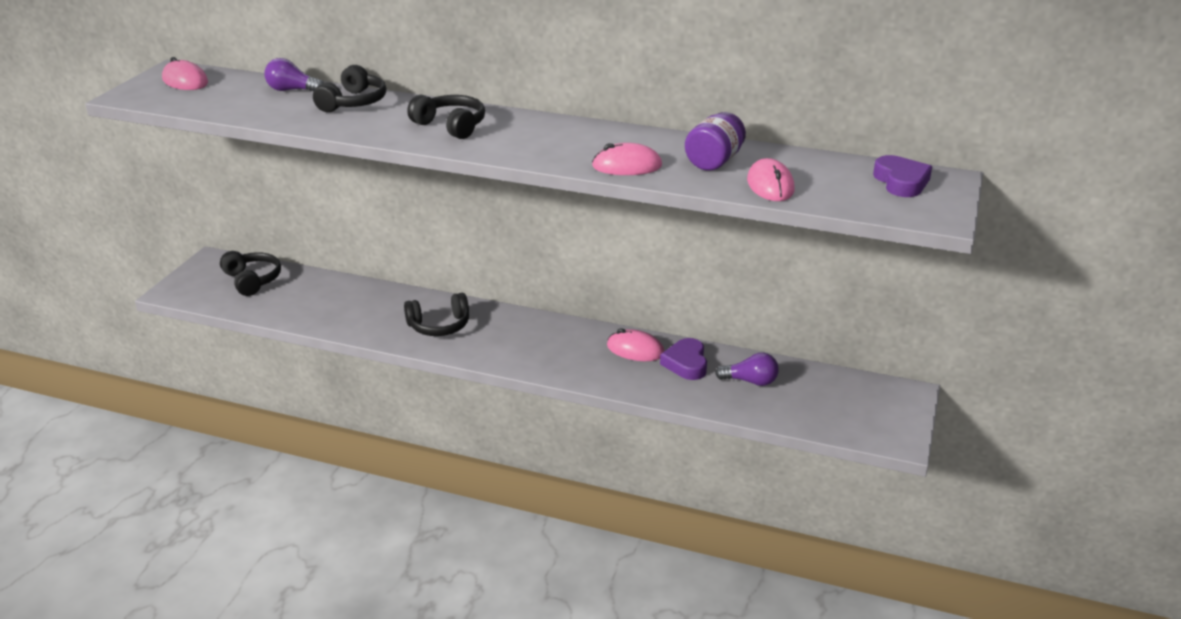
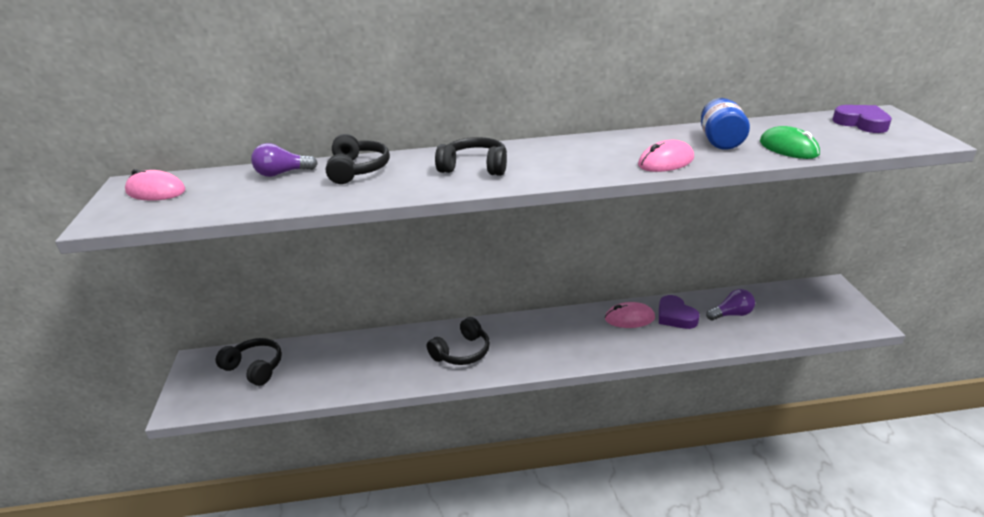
camera: 25 degrees left, 0 degrees up
(714, 161) = (720, 141): purple jar -> blue jar
(770, 185) = (788, 148): pink mouse -> green mouse

